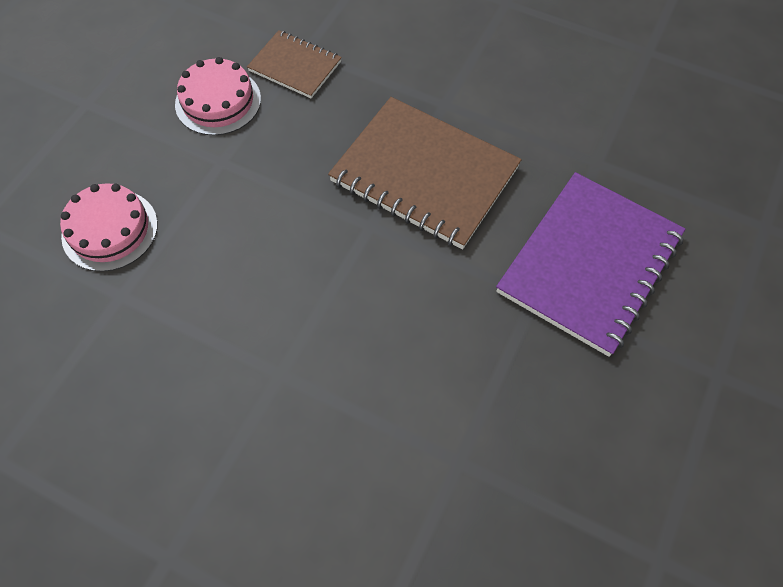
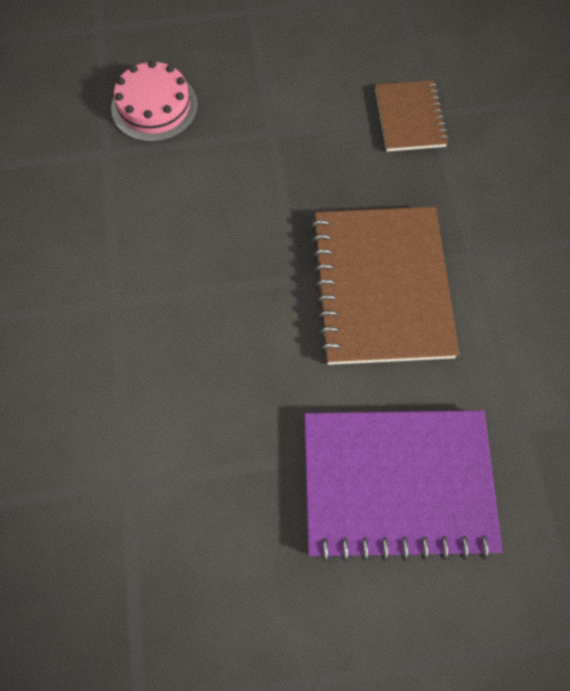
camera: 55 degrees right, 5 degrees up
(218, 101) = (326, 91): pink cake -> none

